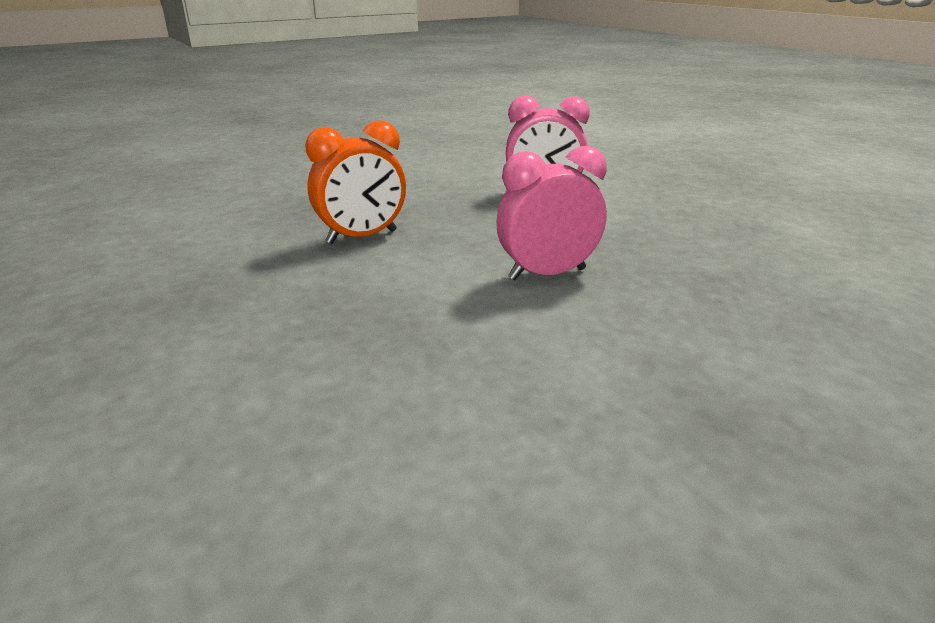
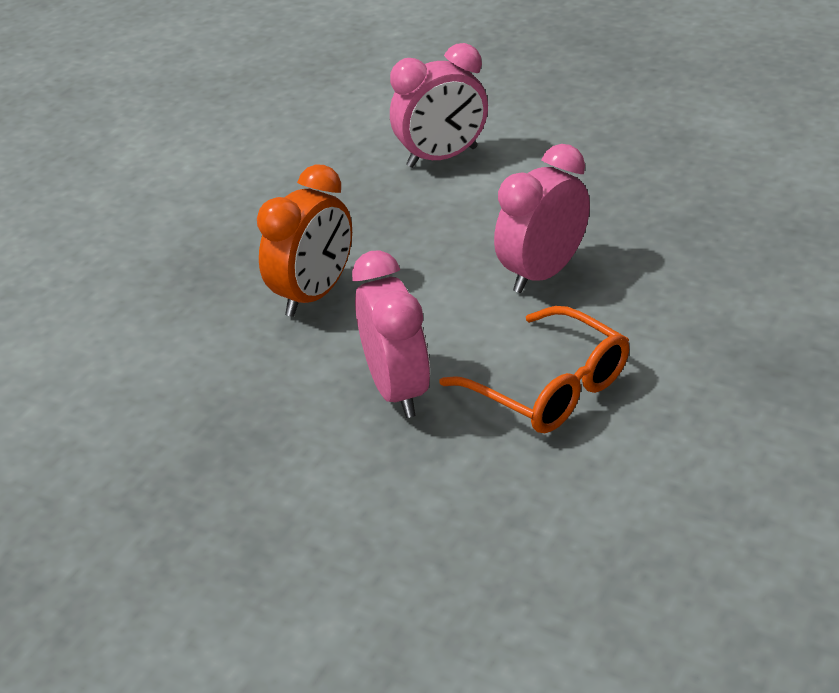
camera: 25 degrees left, 10 degrees up
(340, 309) = (397, 390): none -> pink clock
(464, 352) = (549, 388): none -> orange glasses

